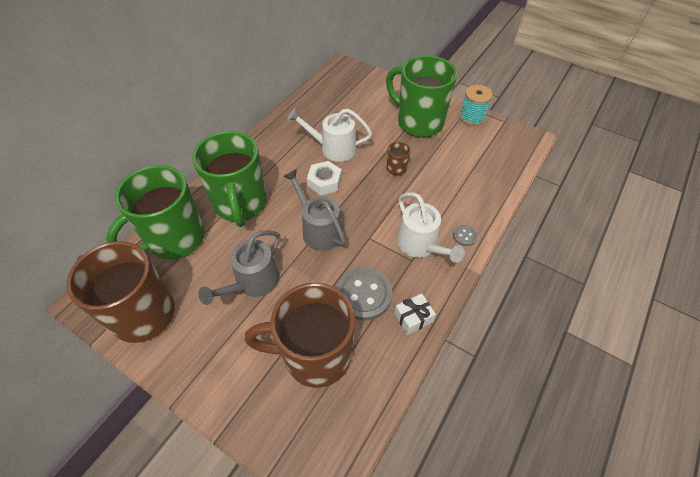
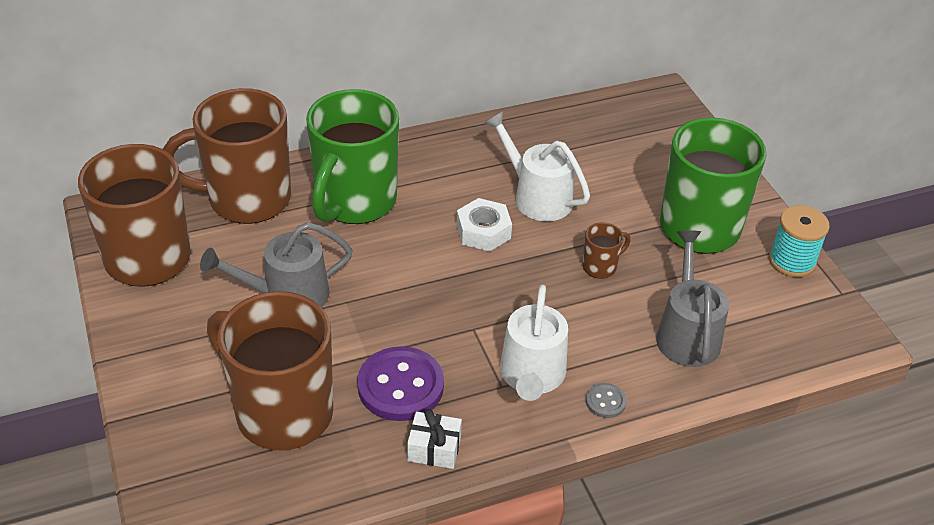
camera: 35 degrees right, 10 degrees down
(174, 239) = (246, 199): green mug -> brown mug
(319, 229) = (420, 282): grey watering can -> grey watering can (687, 334)
(364, 294) = (400, 386): grey button -> purple button

